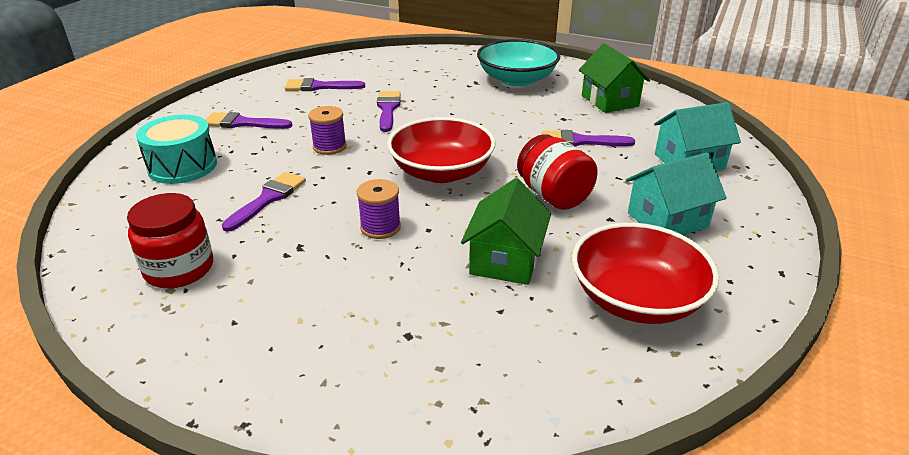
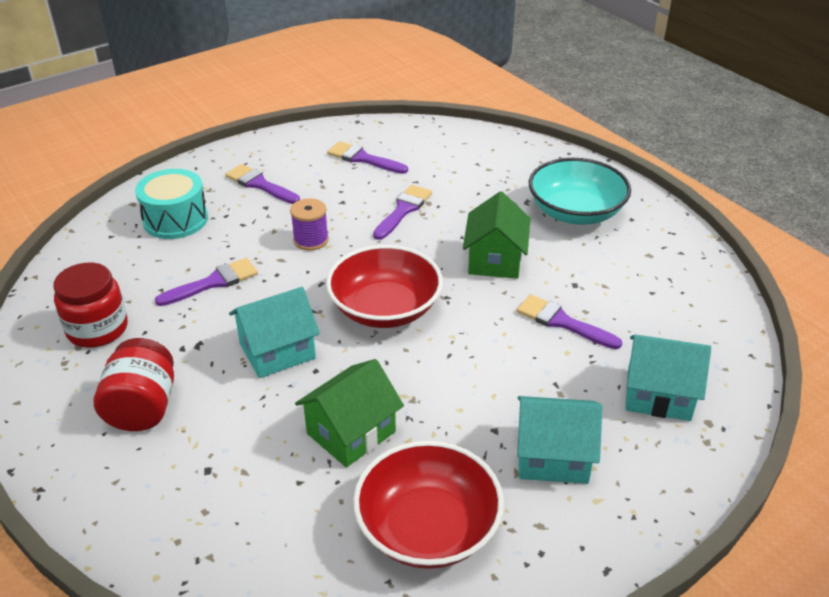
camera: 30 degrees right, 5 degrees up
(380, 227) = (277, 351): purple spool -> turquoise house
(553, 196) = (465, 380): red jar -> red jar (142, 407)
(609, 101) = (654, 278): green house -> green house (495, 260)

